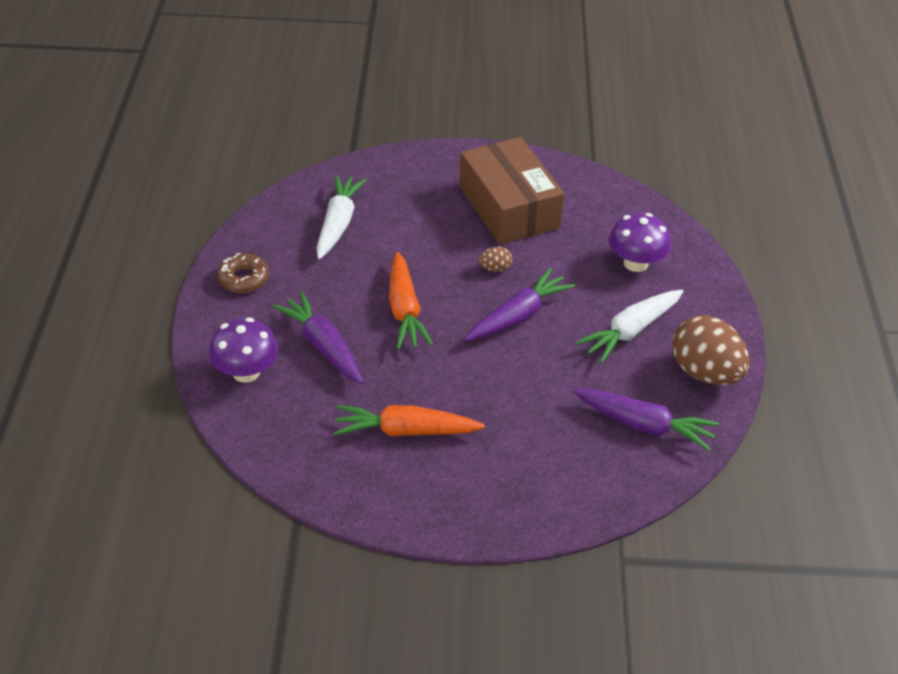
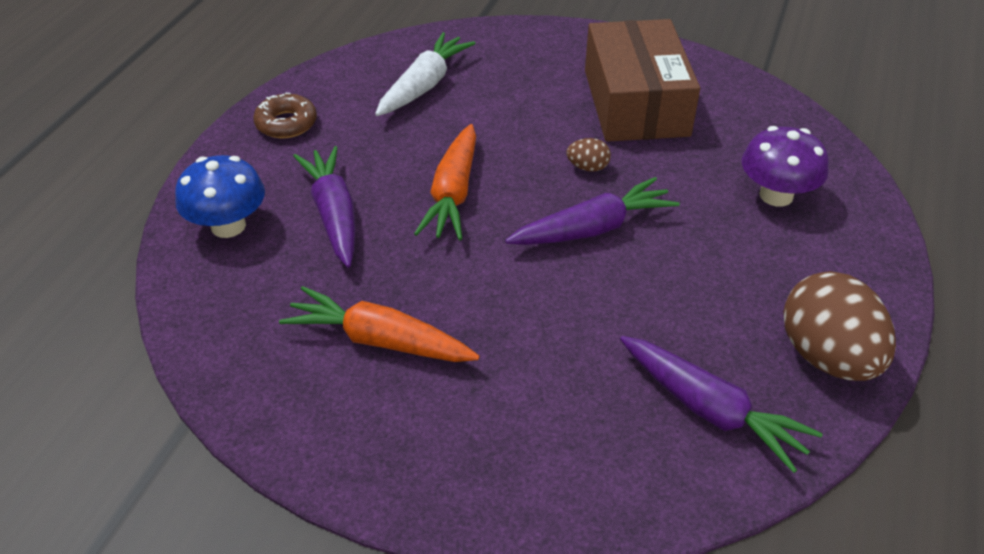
camera: 20 degrees right, 0 degrees up
(246, 372) = (228, 226): purple mushroom -> blue mushroom
(631, 331) = (738, 278): white carrot -> none

